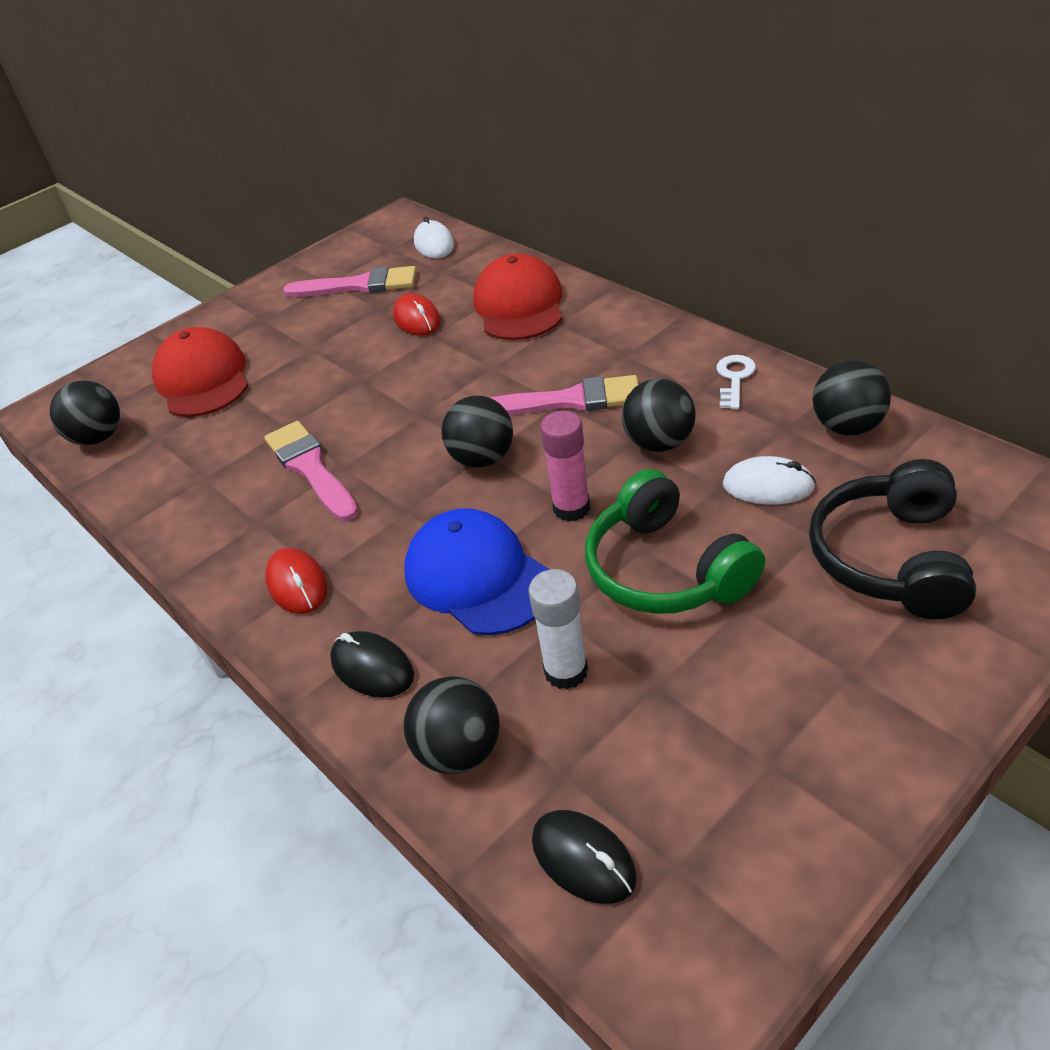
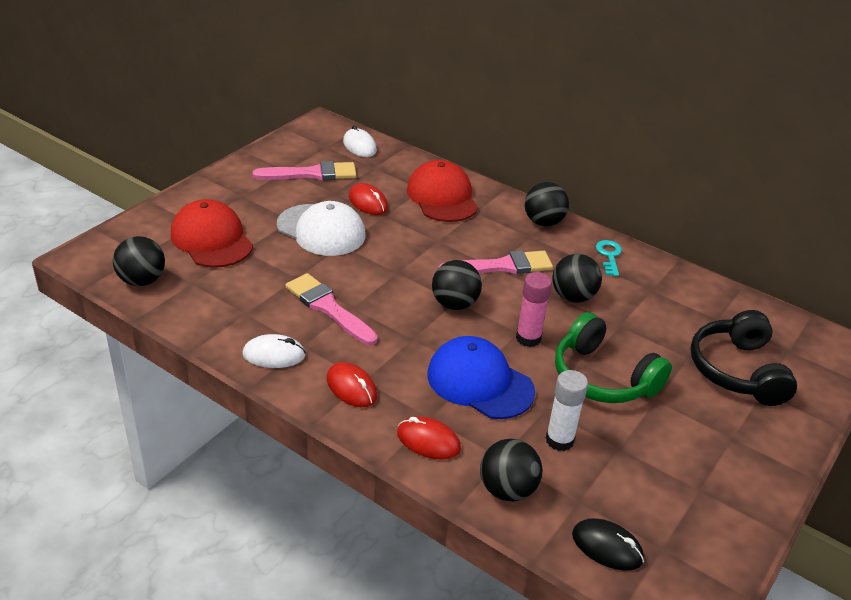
camera: 20 degrees left, 5 degrees down
(342, 360) = (321, 230): none -> white cap
(372, 668) = (428, 441): black mouse -> red mouse
(734, 378) = (609, 256): white key -> turquoise key
(768, 486) = (651, 326): white mouse -> white mouse (274, 355)
(847, 427) = (689, 290): black ball -> black ball (543, 222)

